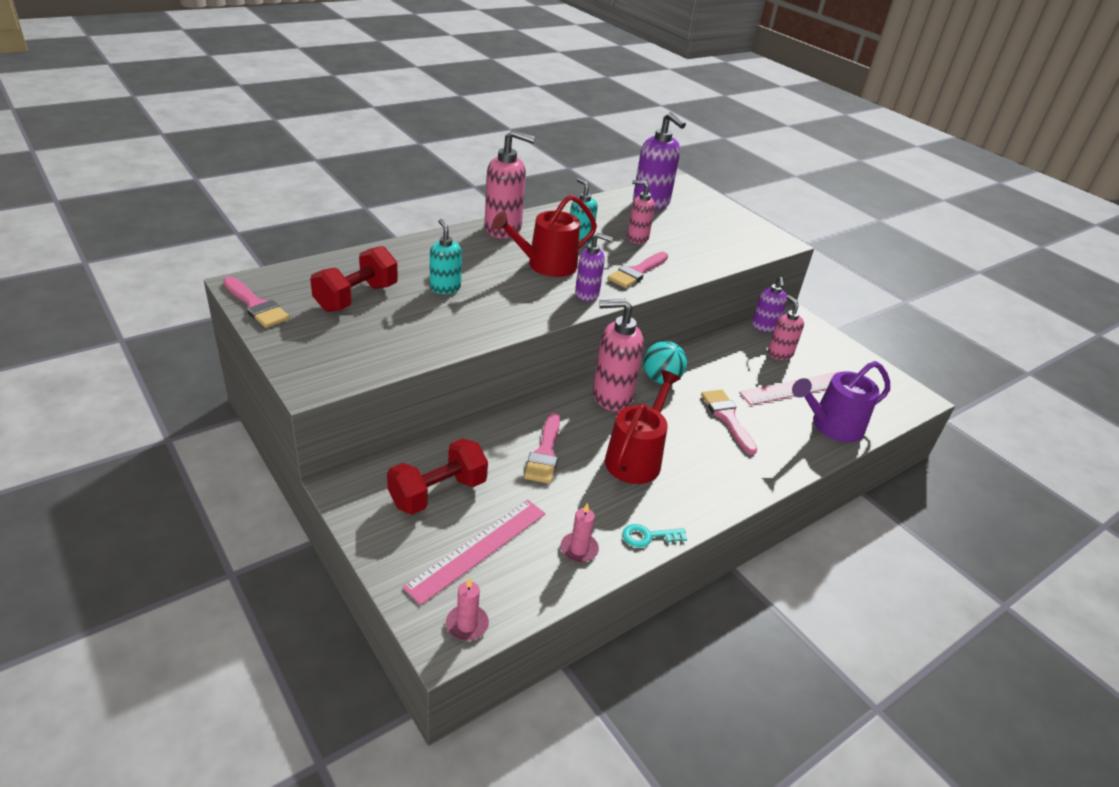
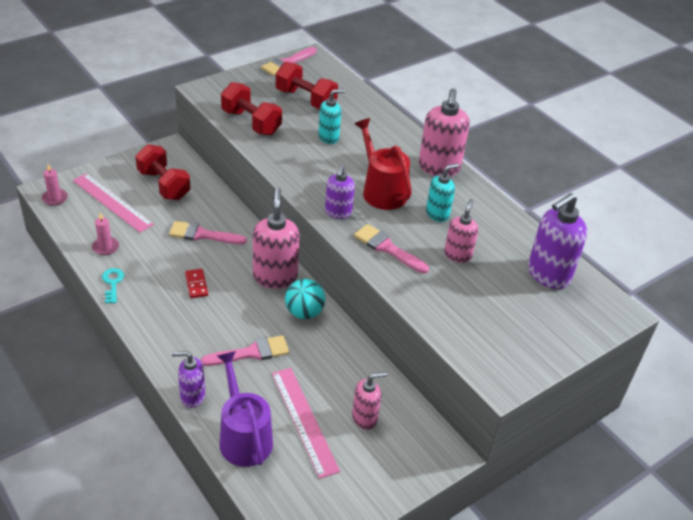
camera: 90 degrees right, 5 degrees up
(407, 343) = (251, 122): none -> red dumbbell
(636, 458) = (196, 284): red watering can -> red domino
(764, 327) = (416, 414): purple soap dispenser -> purple soap dispenser (192, 396)

